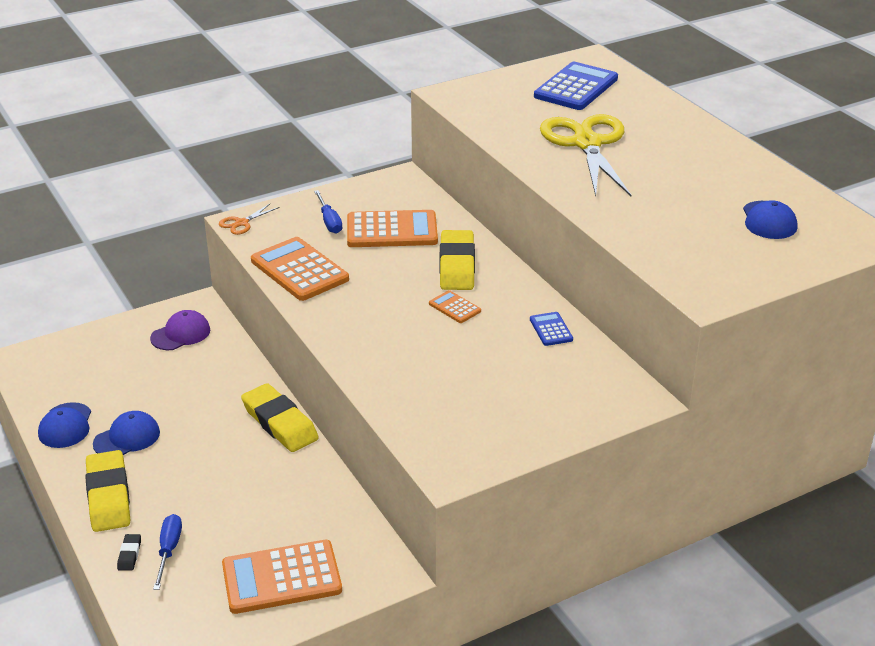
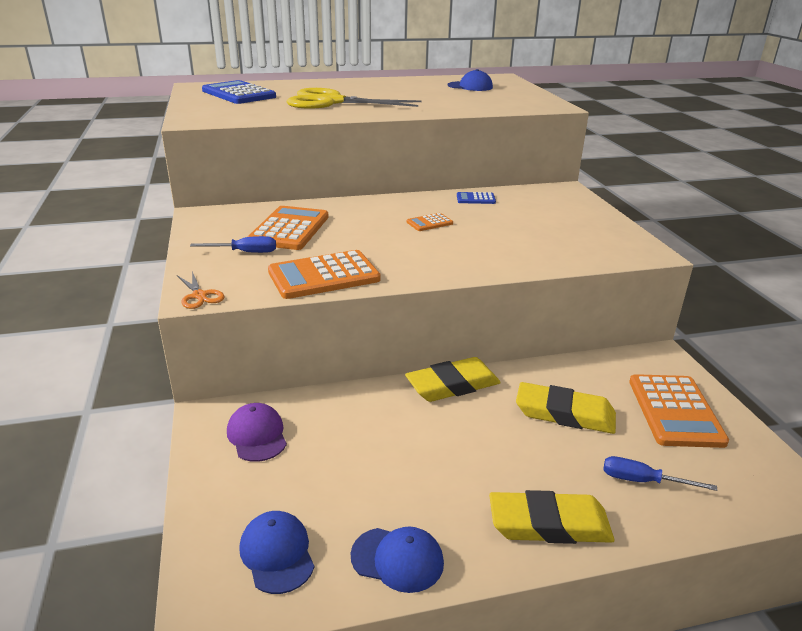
camera: 75 degrees left, 5 degrees down
(127, 438) = (443, 499): blue cap -> blue cap (277, 554)
(129, 554) = (651, 513): black eraser -> none
(456, 265) = (368, 214): yellow eraser -> yellow eraser (564, 414)

